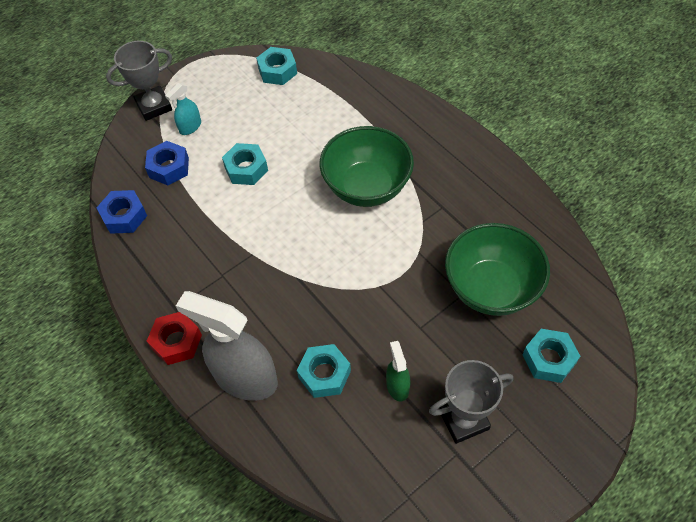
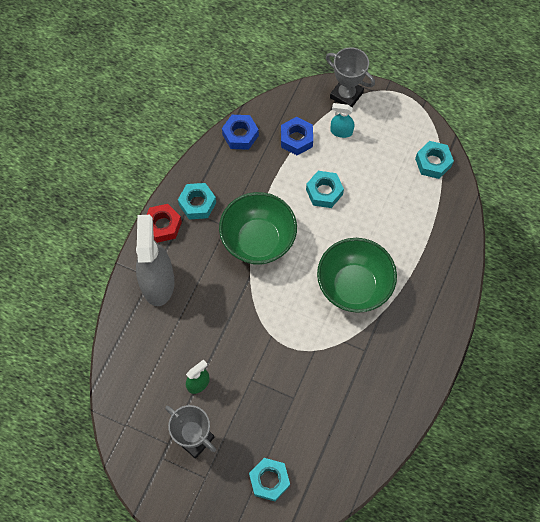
camera: 60 degrees right, 10 degrees up
(324, 374) = (184, 332): turquoise nut -> turquoise nut (197, 204)
(491, 288) = (309, 416): green bowl -> green bowl (258, 240)

